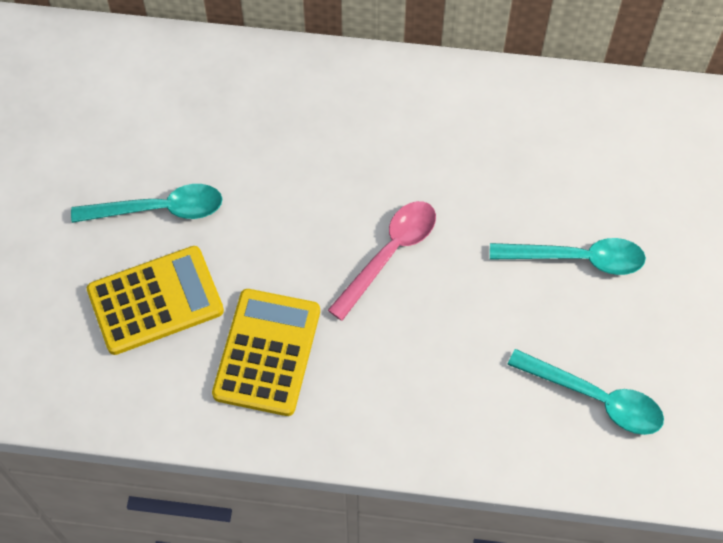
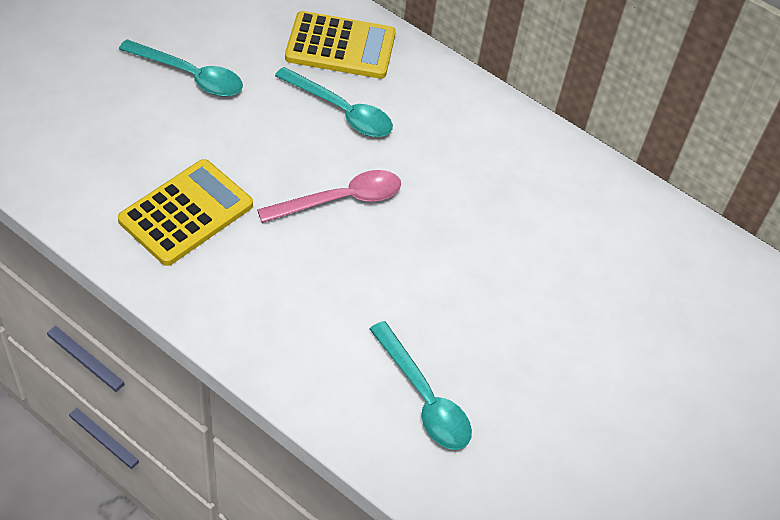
camera: 25 degrees right, 10 degrees down
(155, 301) = (134, 133): yellow calculator -> yellow calculator (340, 46)
(577, 259) = (494, 288): turquoise spoon -> turquoise spoon (341, 111)

